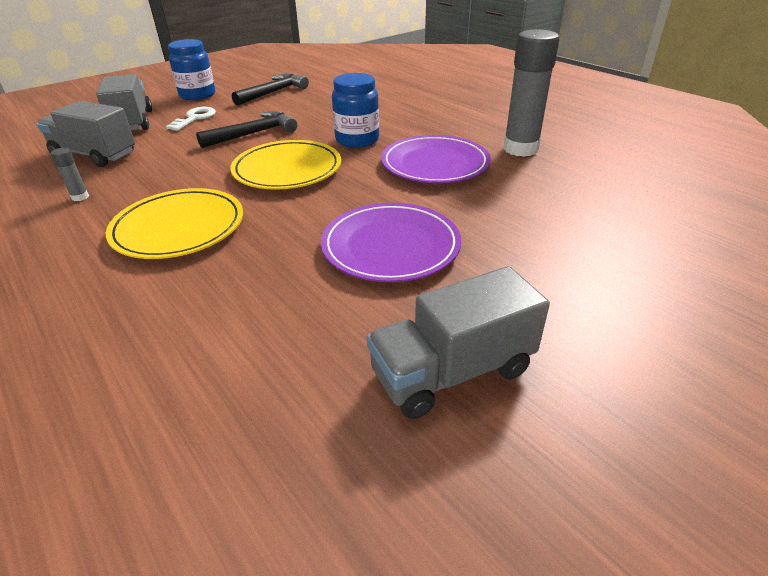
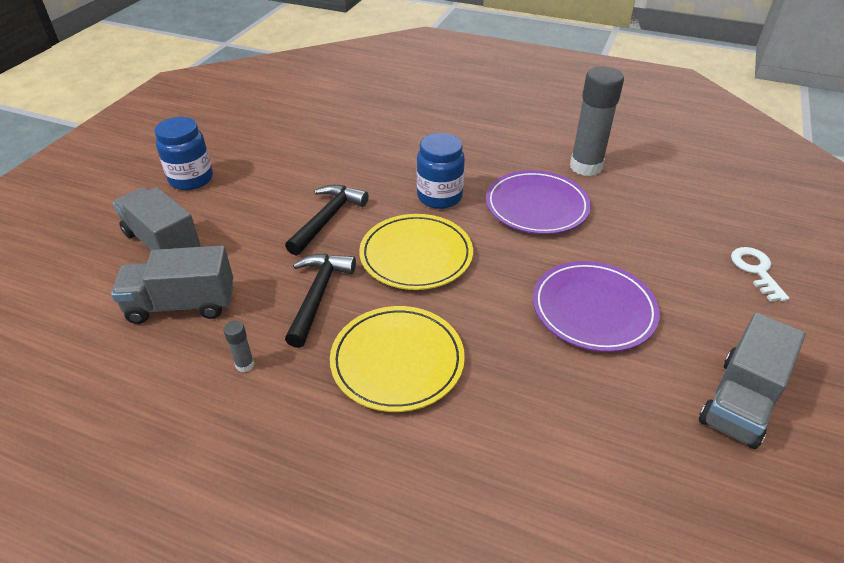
camera: 30 degrees left, 5 degrees up
(195, 118) = (233, 215): white key -> white key (756, 270)
(273, 92) = (278, 152): black hammer -> black hammer (318, 295)

